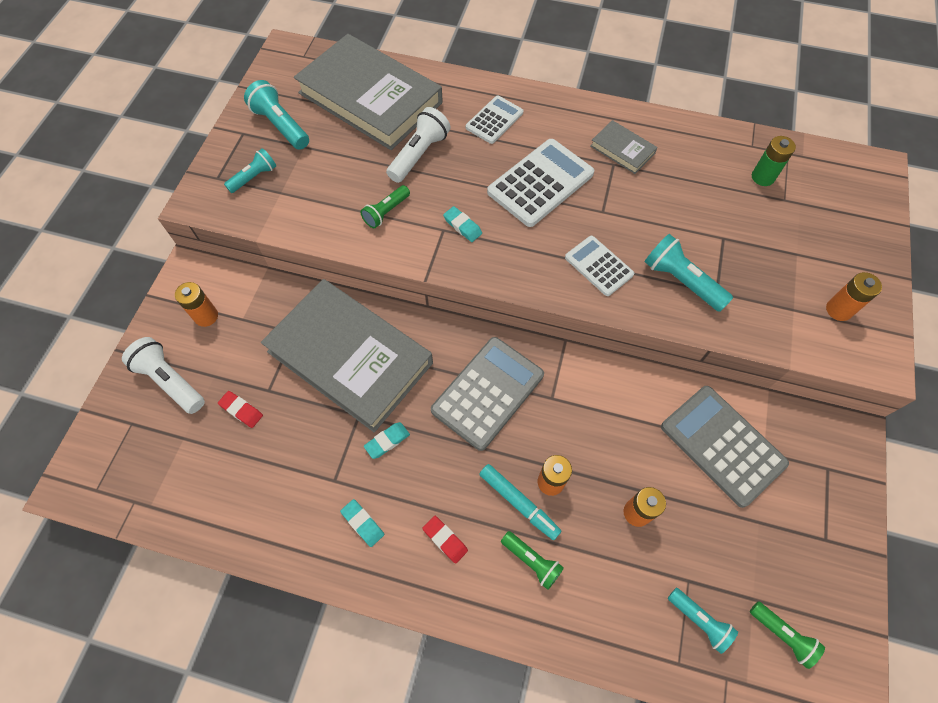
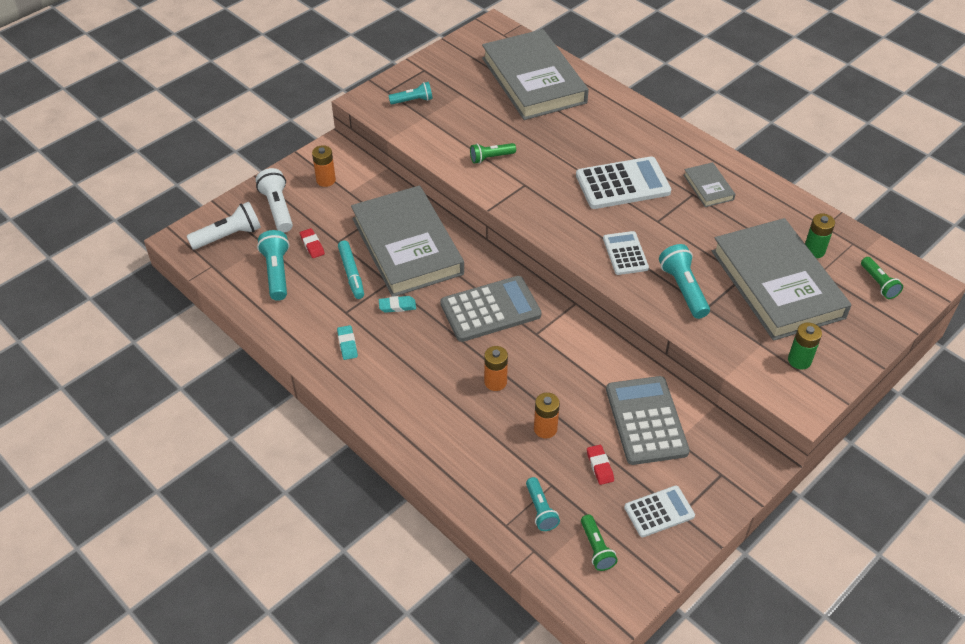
camera: 30 degrees right, 15 degrees down
(281, 126) = (454, 75): turquoise flashlight -> turquoise flashlight (277, 273)
(419, 154) = (543, 130): white flashlight -> white flashlight (228, 236)
(445, 540) = (396, 379): red eraser -> red eraser (600, 466)
(462, 226) = (540, 188): turquoise eraser -> none
(494, 120) = (619, 129): white calculator -> white calculator (659, 512)
(519, 503) = (463, 383): turquoise marker -> turquoise marker (351, 273)
(532, 561) = (446, 419): green flashlight -> green flashlight (878, 283)
(758, 231) = (777, 284): none -> grey book
(838, 310) = (799, 360): orange battery -> green battery

